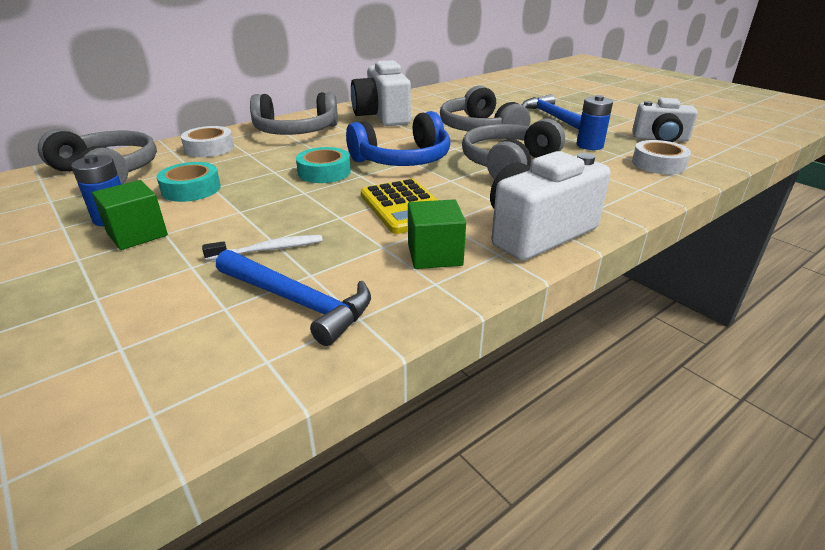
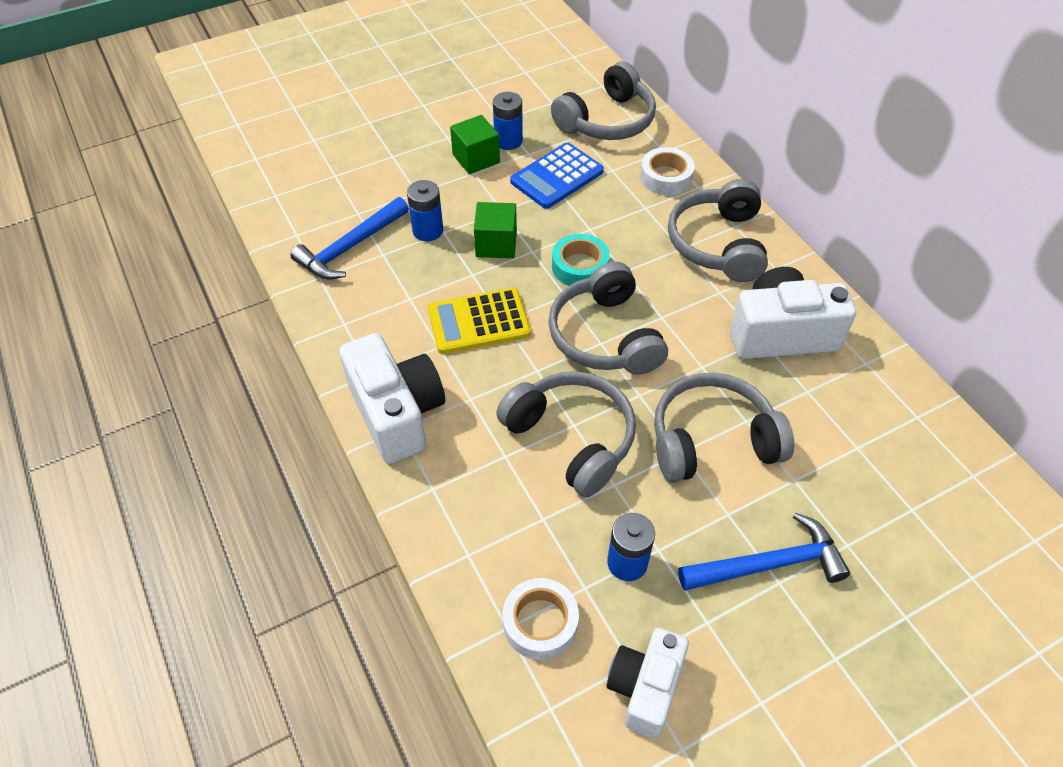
camera: 100 degrees right, 20 degrees up
(191, 189) = (557, 177): turquoise tape -> blue calculator
(268, 249) = (428, 230): white toothbrush -> blue battery
(403, 160) = (605, 336): blue headphones -> grey headphones
(434, 255) = (384, 330): green cube -> green cube (496, 244)

